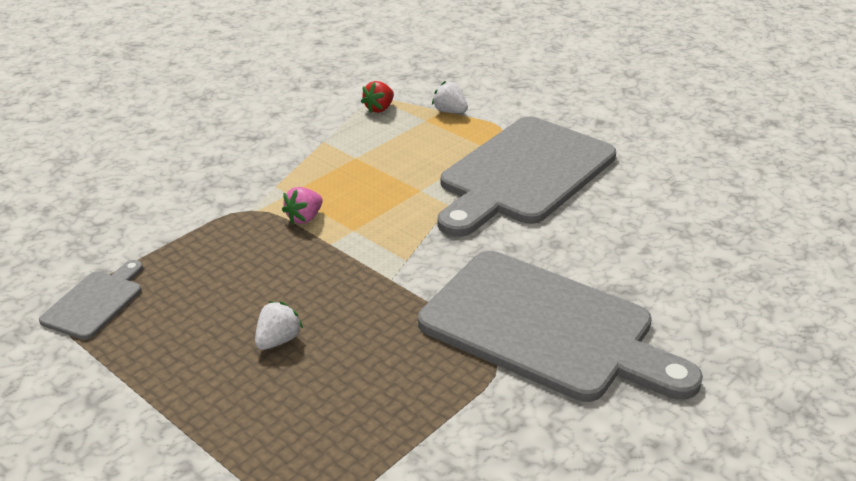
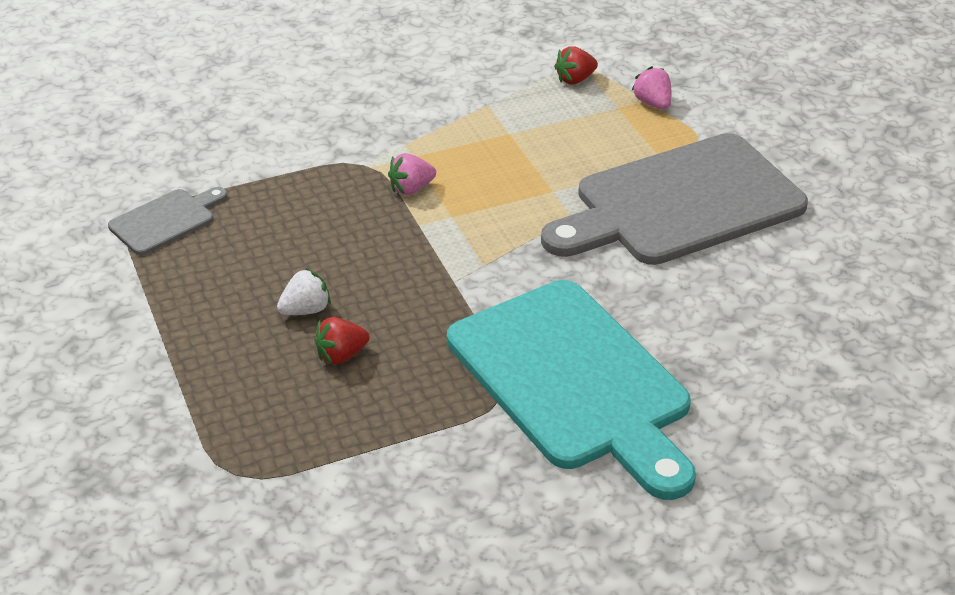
camera: 25 degrees right, 5 degrees up
(336, 369) = (341, 355): none -> red strawberry
(450, 111) = (653, 103): white strawberry -> pink strawberry
(545, 328) = (573, 381): grey cutting board -> turquoise cutting board

